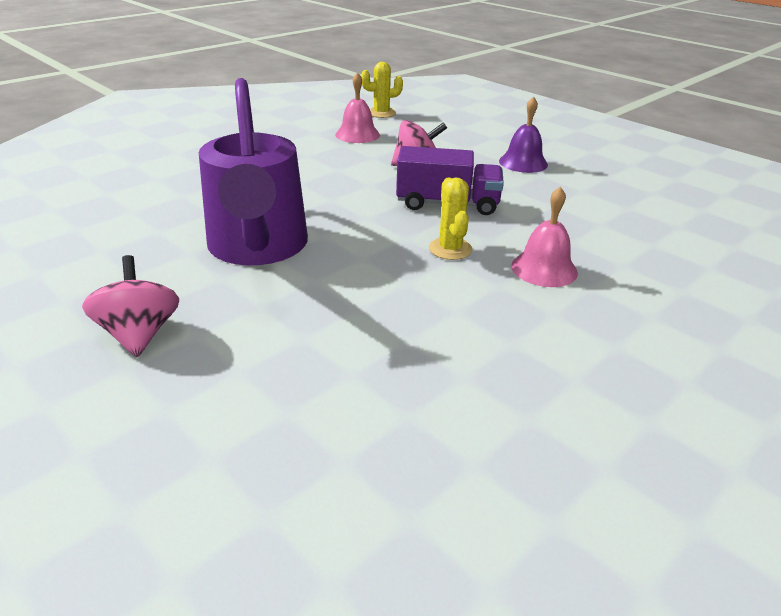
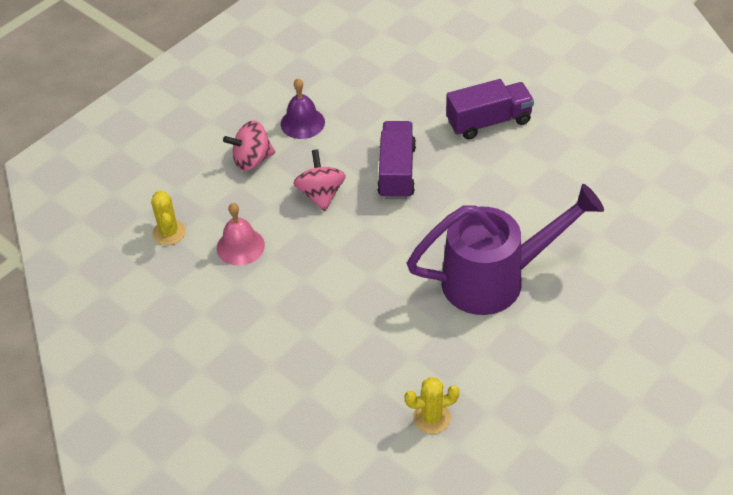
camera: 90 degrees left, 15 degrees up
(139, 334) = (617, 316): pink spinning top -> pink spinning top (252, 160)
(450, 249) = (472, 169): yellow cactus -> yellow cactus (432, 418)
(544, 269) = (489, 121): pink bell -> purple truck

